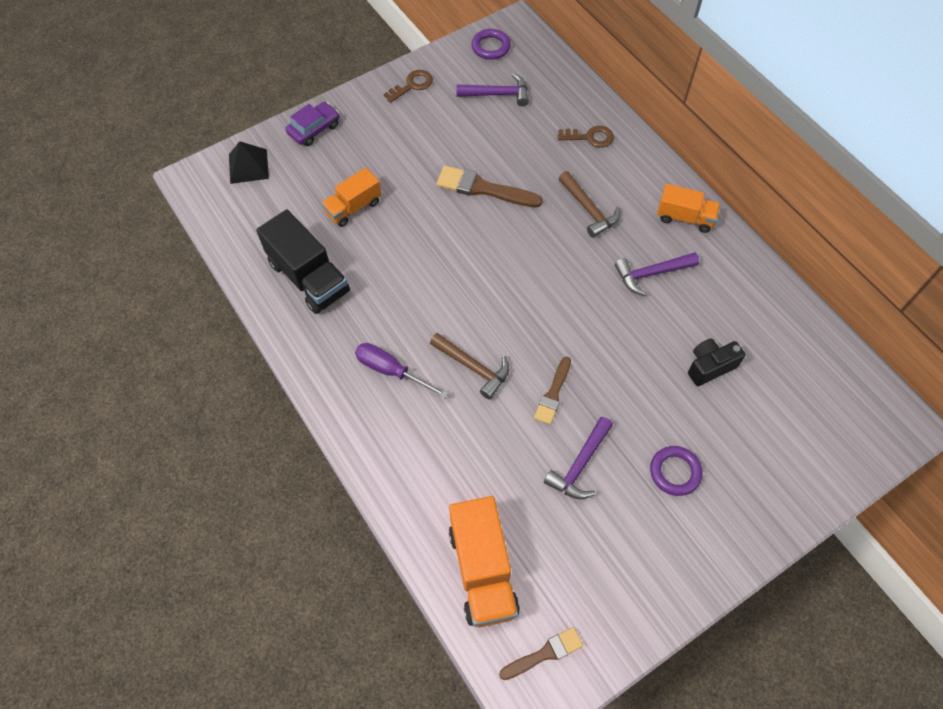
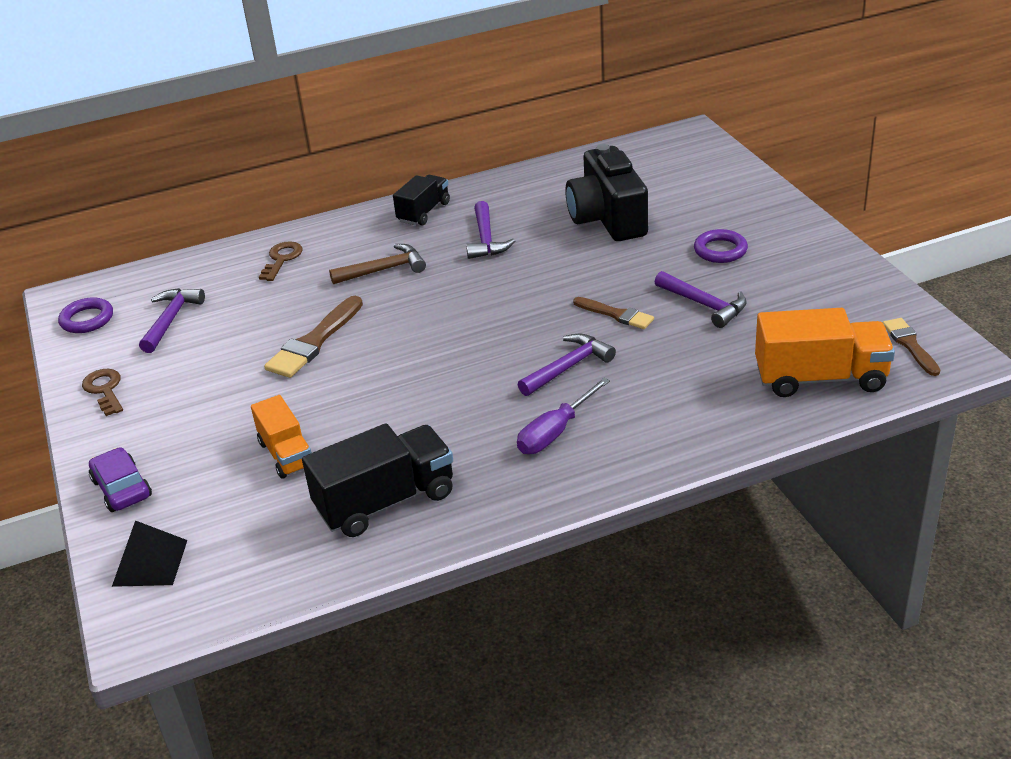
camera: 75 degrees left, 25 degrees down
(474, 368) = (568, 367): brown hammer -> purple hammer
(685, 218) = (424, 212): orange truck -> black truck
(710, 366) = (607, 218): black camera -> black camera, size x1.85

